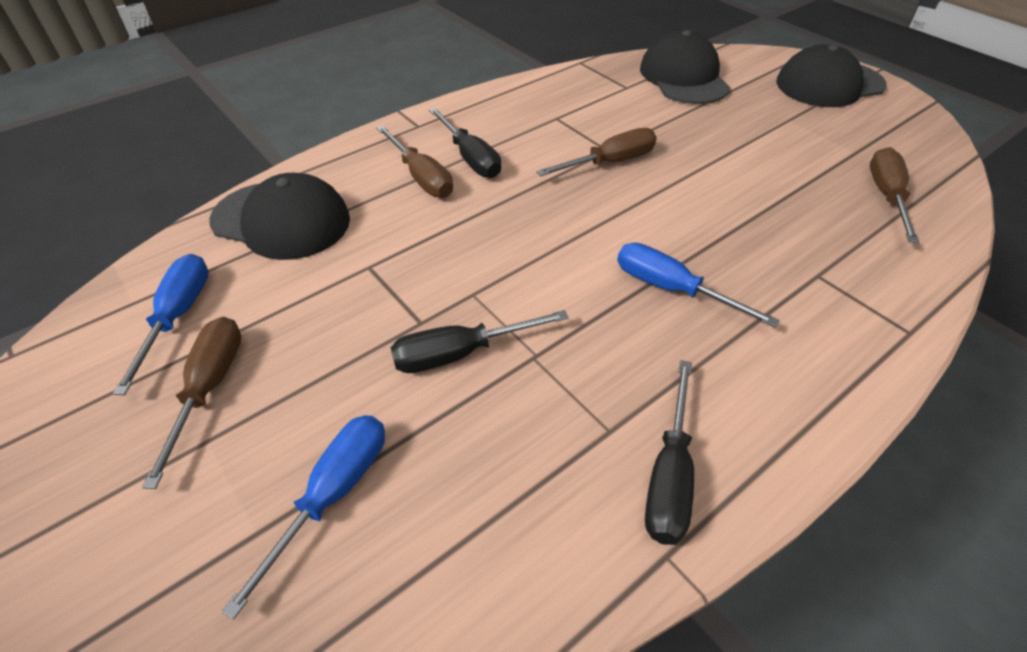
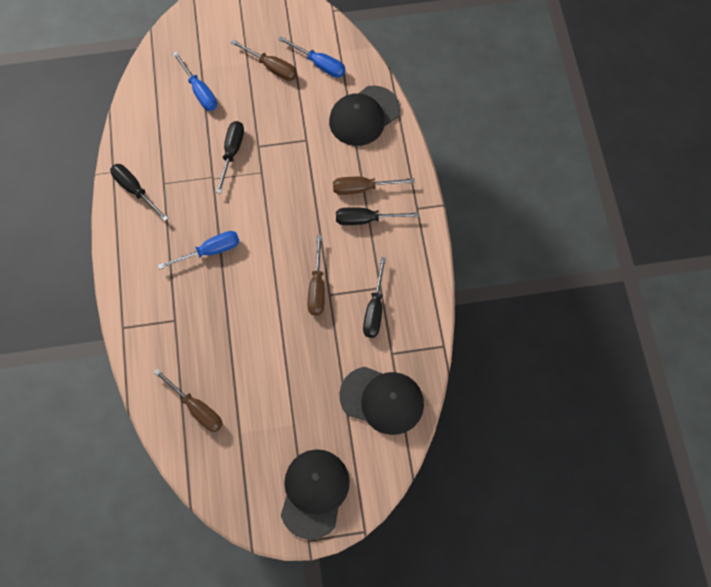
camera: 120 degrees right, 20 degrees up
(589, 112) = (374, 309): none -> black screwdriver

